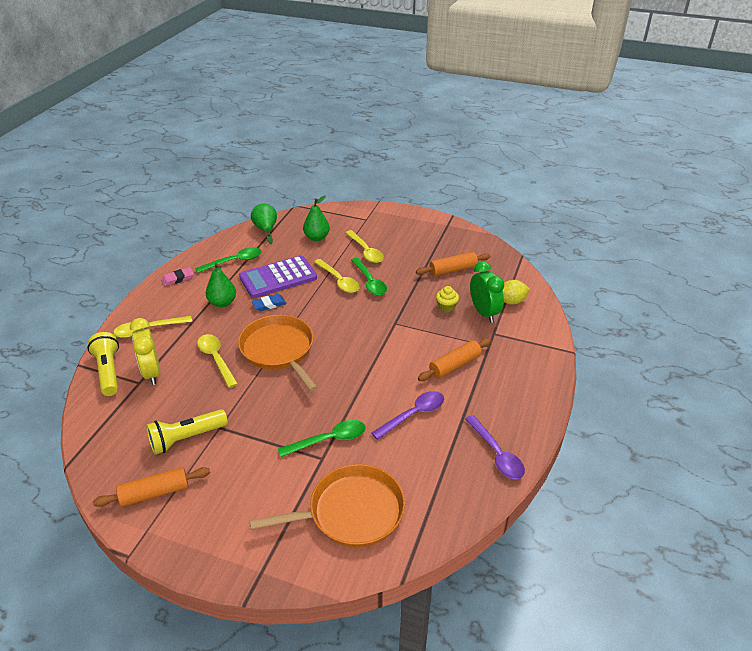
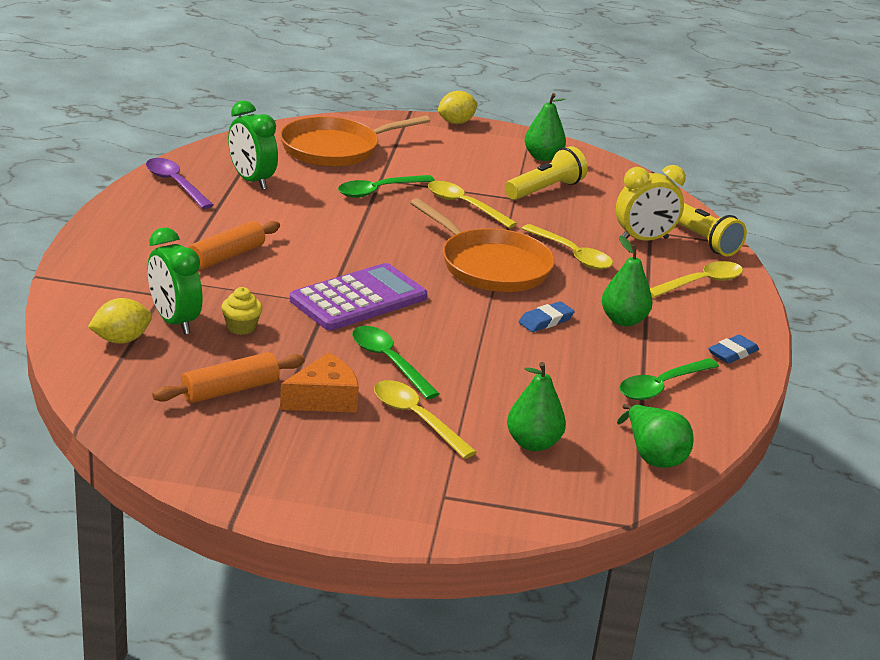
camera: 165 degrees right, 10 degrees down
(152, 373) = (644, 240): yellow clock -> yellow clock turned 105 degrees clockwise
(155, 493) = (543, 157): orange rolling pin -> green pear
(178, 279) = (732, 353): pink eraser -> blue eraser
(206, 569) = (456, 122): none -> yellow lemon
(278, 277) = (560, 362): purple calculator -> purple calculator (358, 299)
(339, 281) = (446, 361): yellow spoon -> yellow spoon (464, 205)
(407, 263) = (324, 399): none -> orange cheese
(413, 414) = (280, 211): purple spoon -> none
(433, 458) = (251, 180): none -> green clock

